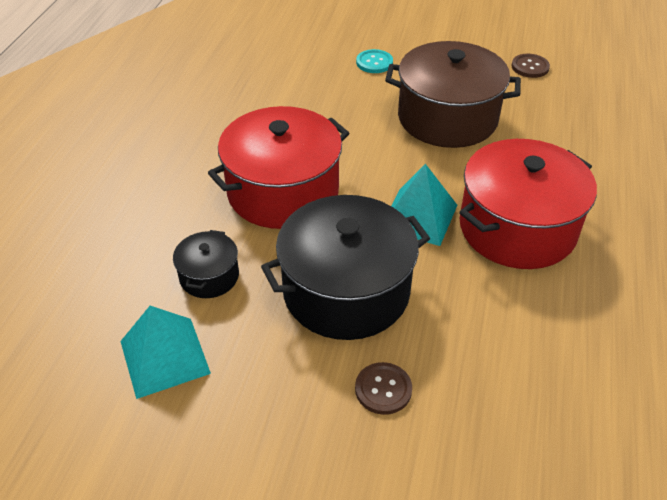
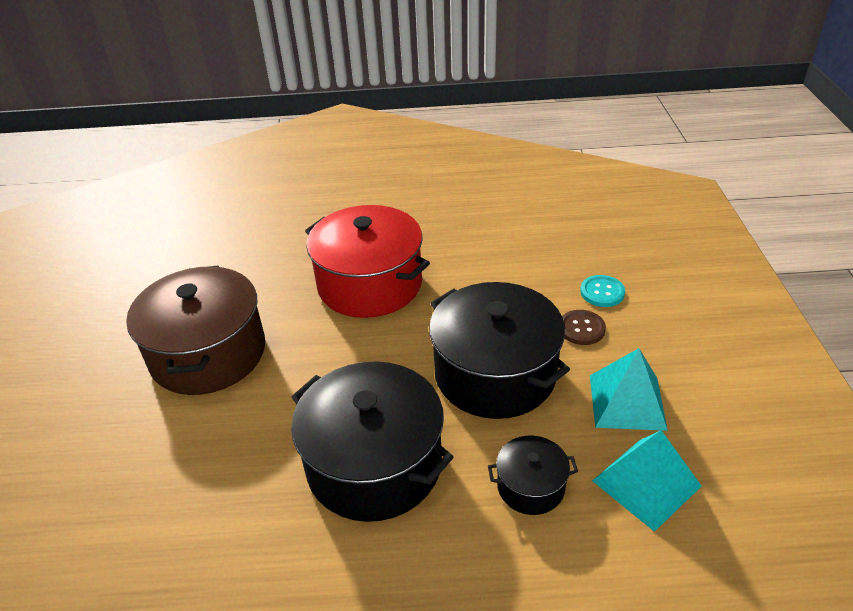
camera: 105 degrees left, 5 degrees down
(283, 191) = (374, 464): red pot -> black pot
(374, 62) = (84, 445): turquoise button -> turquoise button (602, 292)
(419, 216) = (377, 346): turquoise pyramid -> turquoise pyramid (627, 401)
(530, 67) = (102, 305): brown button -> none

